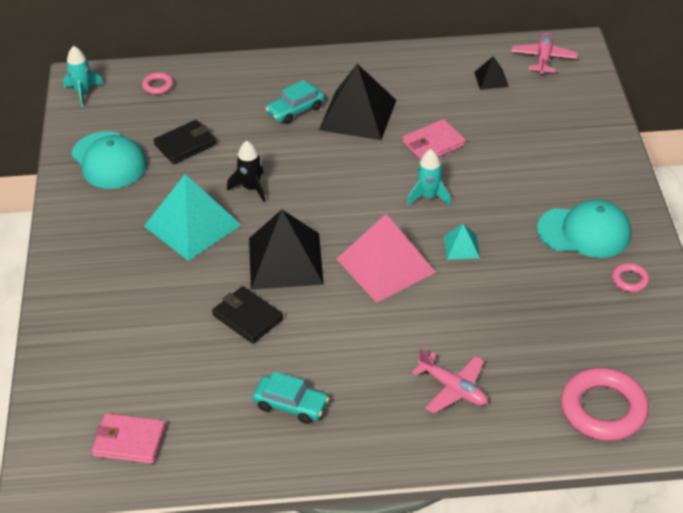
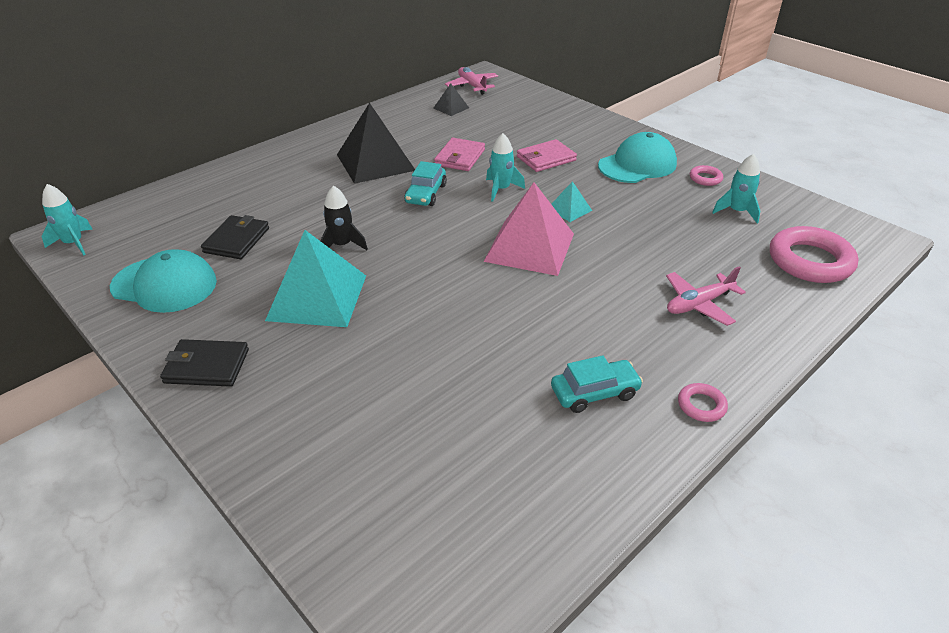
camera: 40 degrees left, 5 degrees down
(129, 441) = (481, 530): pink wallet -> pink wallet (546, 159)
(158, 86) = (157, 209): pink ring -> pink ring (701, 405)
(247, 317) = (462, 343): black wallet -> black wallet (206, 366)
(285, 260) = (441, 283): black pyramid -> none
(295, 110) = (317, 178): turquoise car -> turquoise car (426, 194)
(453, 388) = (699, 304): pink plane -> pink plane turned 150 degrees clockwise
(608, 329) = (737, 211): none -> turquoise rocket

